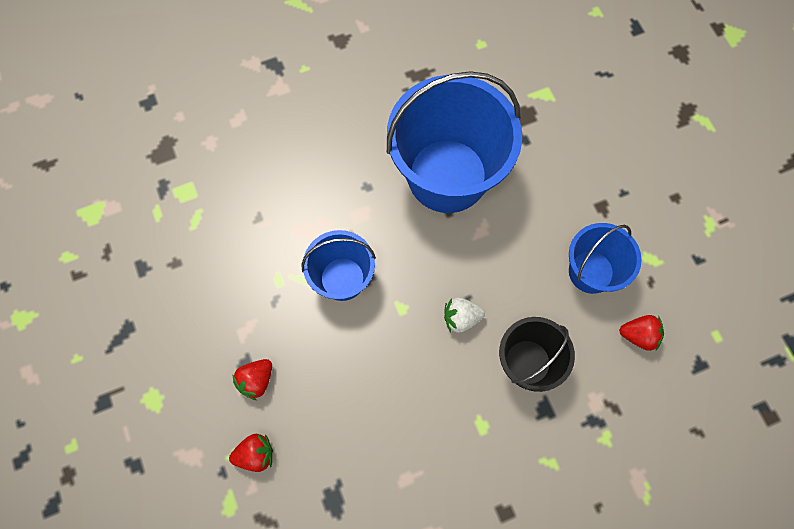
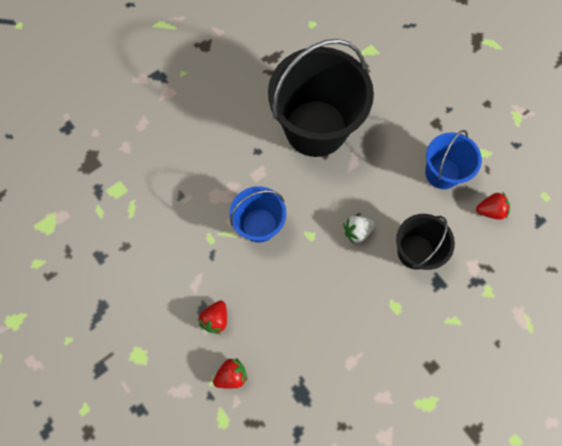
camera: 15 degrees left, 0 degrees up
(447, 176) = (316, 128): blue bucket -> black bucket

